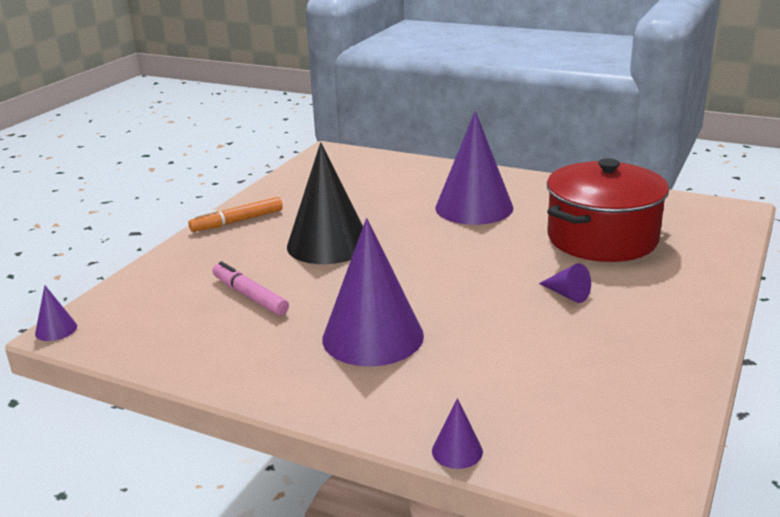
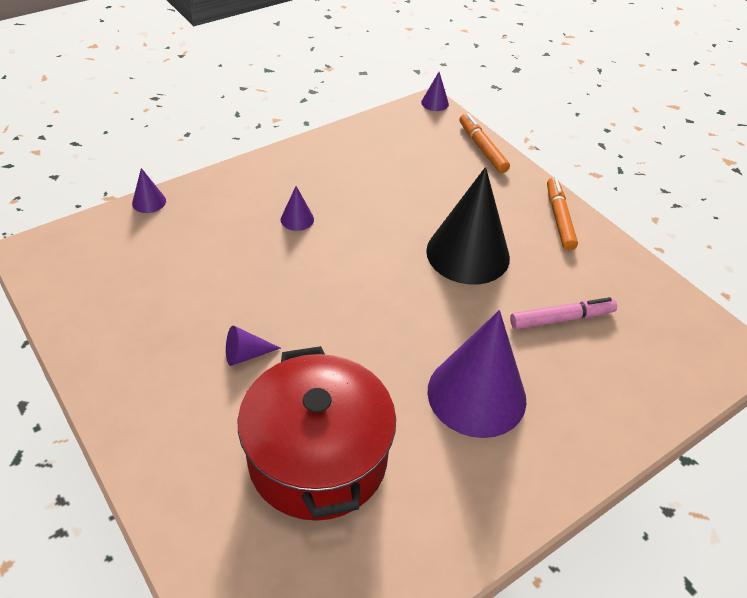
camera: 115 degrees right, 20 degrees up
(145, 278) = (482, 148): none -> orange marker
(250, 296) = (410, 185): pink marker -> pink marker (561, 319)
(373, 337) = (297, 219): purple cone -> purple cone, size x0.41

